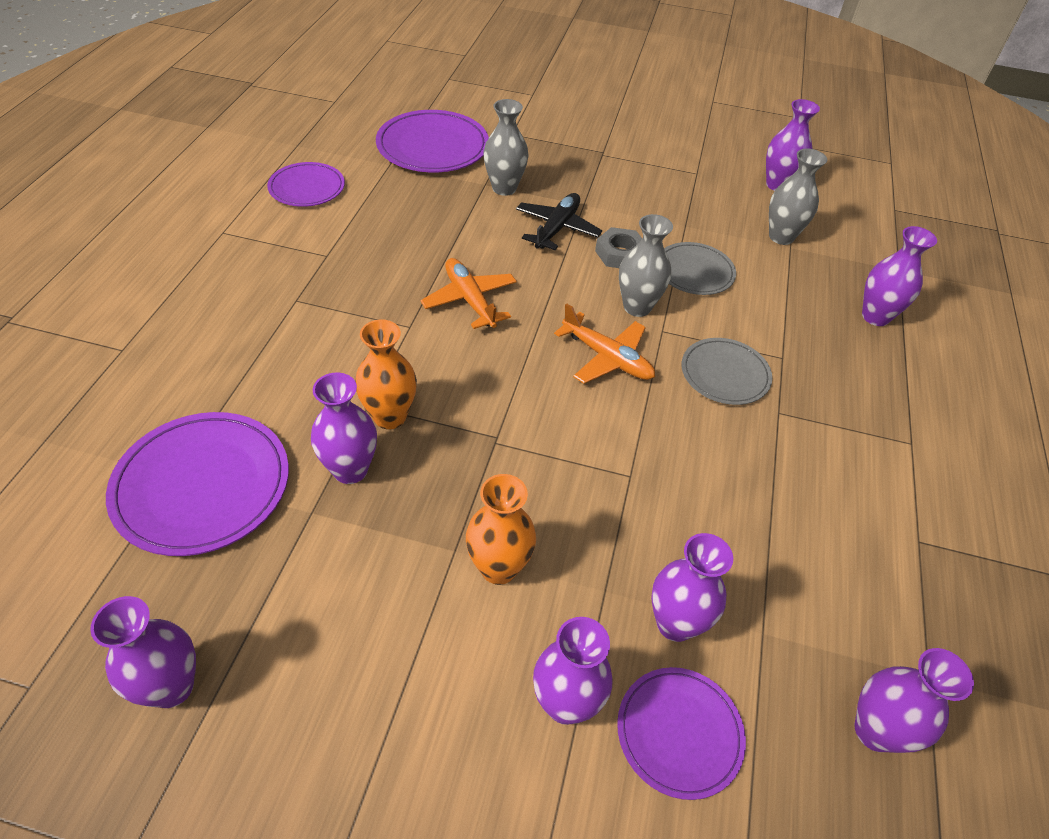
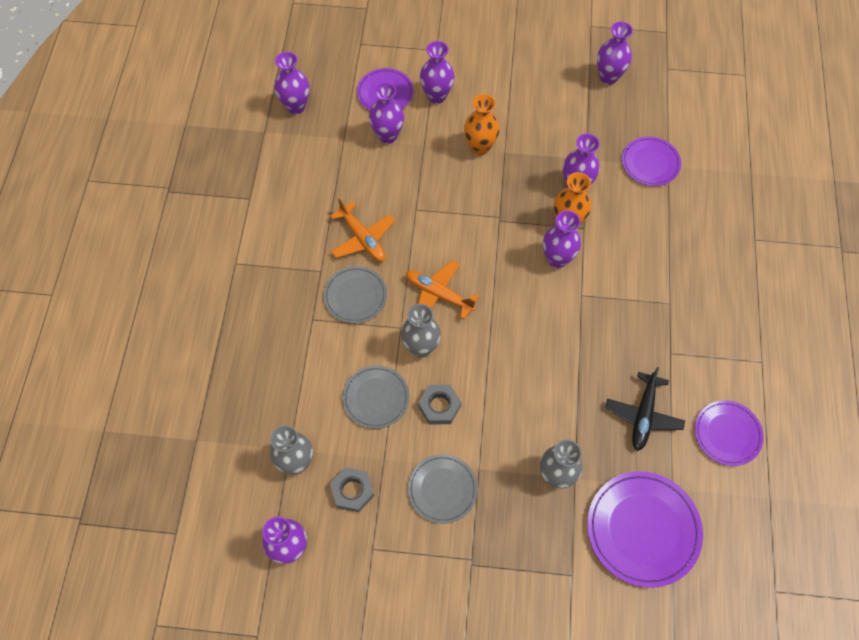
camera: 175 degrees right, 15 degrees up
(202, 486) = (650, 163): purple plate -> purple plate, size x0.62
(470, 300) = (547, 329): orange plane -> orange plane (363, 239)
(557, 228) = (497, 428): black plane -> black plane (643, 415)
(624, 197) = (442, 489): none -> grey plate
(718, 209) = (352, 491): none -> grey nut
(875, 316) = (231, 376): purple vase -> purple vase (557, 259)

